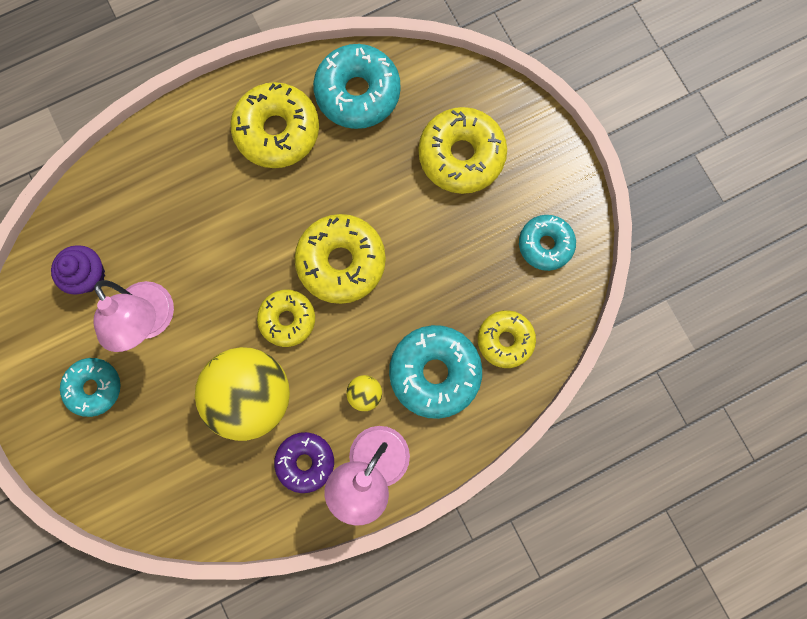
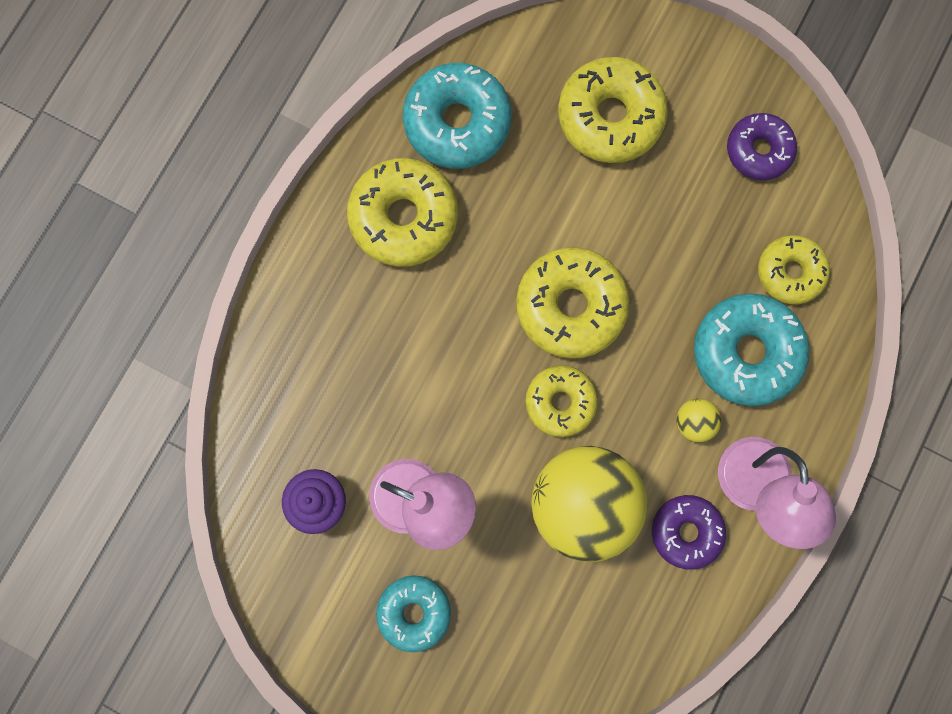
camera: 35 degrees left, 0 degrees up
(545, 245) = (758, 150): turquoise donut -> purple donut

